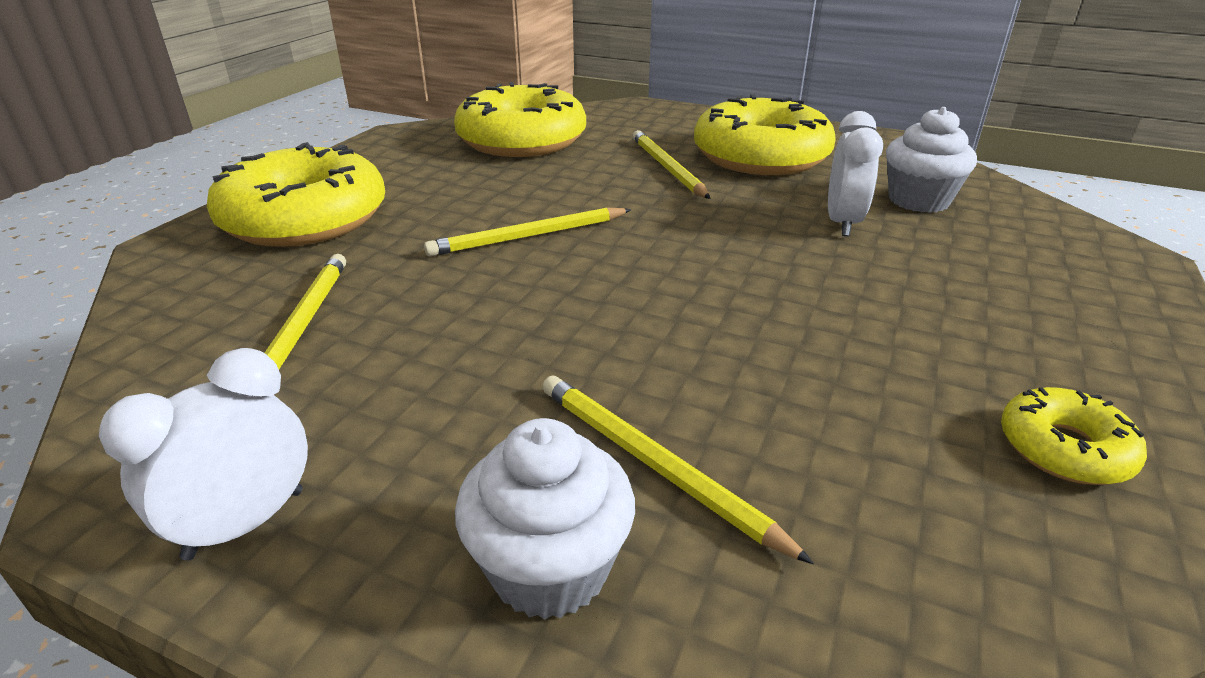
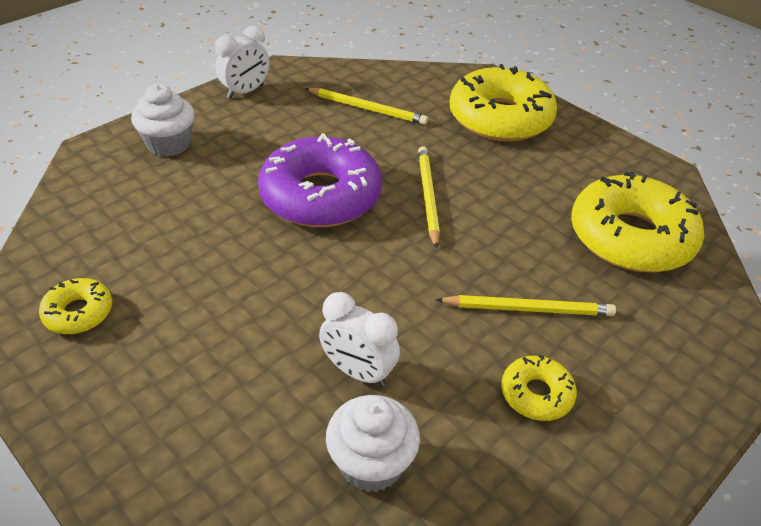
camera: 110 degrees right, 10 degrees up
(245, 523) = (245, 91): white clock -> white clock turned 75 degrees clockwise
(587, 311) = (320, 196): none -> purple donut
(654, 465) = (191, 181): yellow pencil -> none
(760, 156) = (536, 394): yellow donut -> yellow donut, size x0.47

